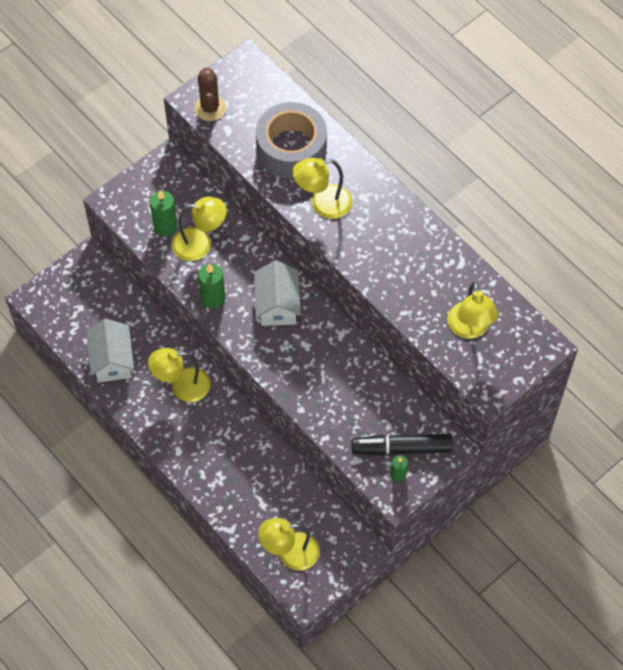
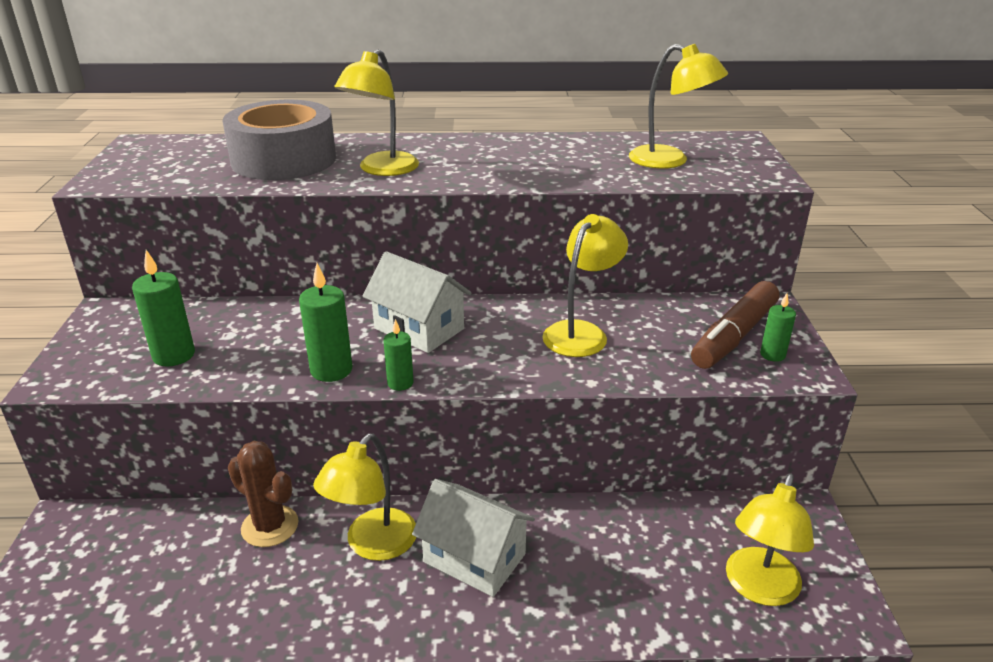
camera: 50 degrees left, 30 degrees down
(112, 360) = (231, 599): white house -> white house (474, 558)
(200, 243) = (245, 342): yellow lamp -> yellow lamp (581, 332)
(210, 108) = (134, 178): brown cactus -> brown cactus (270, 526)
(229, 333) = (400, 383): none -> green candle
(402, 448) = (734, 336): black marker -> brown marker

